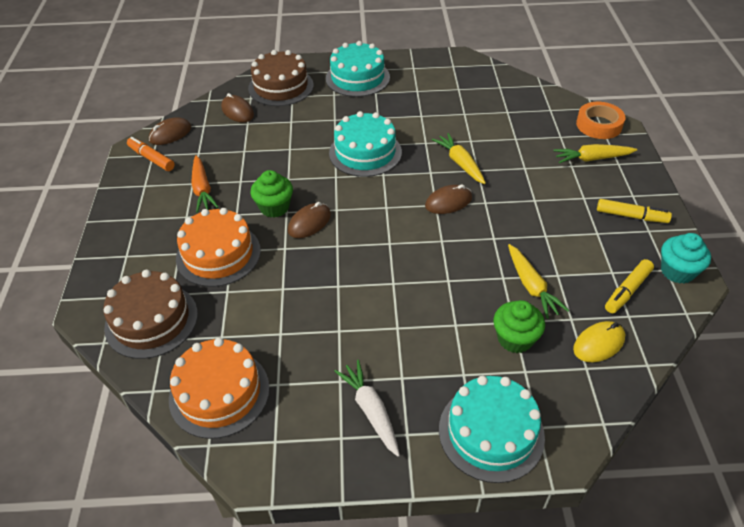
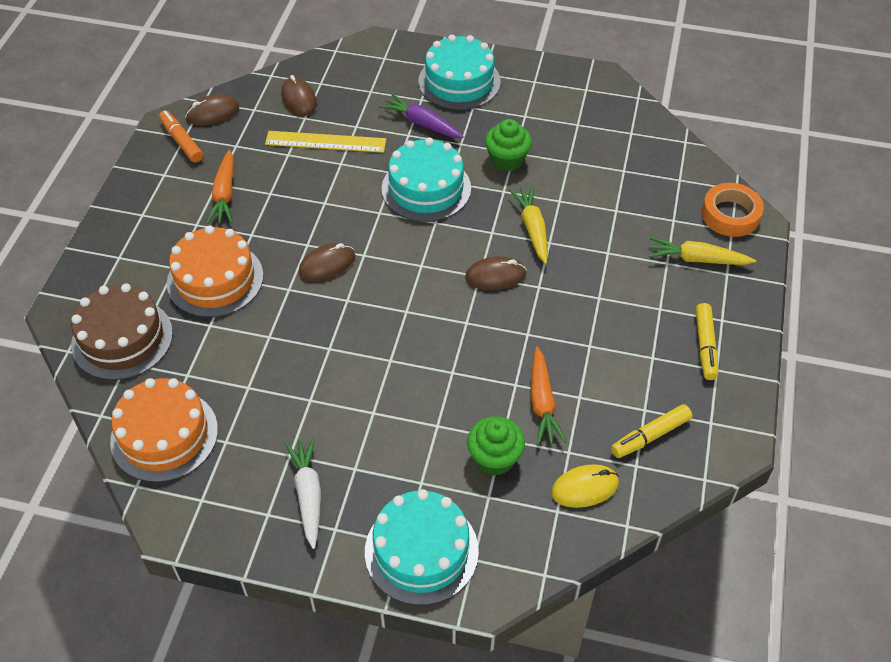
camera: 15 degrees right, 5 degrees up
(271, 136) = (325, 142): none -> yellow ruler
(274, 207) = (295, 236): green cupcake -> green cupcake (507, 160)
(281, 87) = (362, 75): brown cake -> none
(342, 110) = (422, 123): none -> purple carrot
(531, 286) = (542, 403): yellow carrot -> orange carrot
(631, 216) = (705, 346): yellow marker -> yellow marker turned 60 degrees clockwise
(677, 271) = (722, 428): turquoise cupcake -> none

